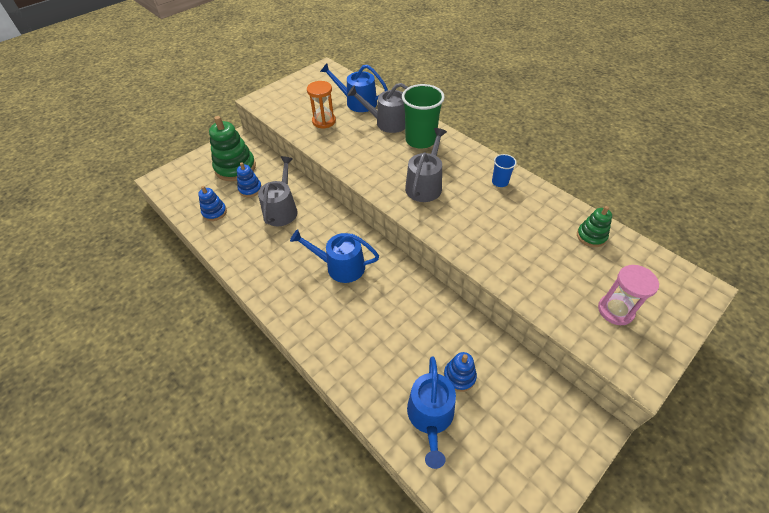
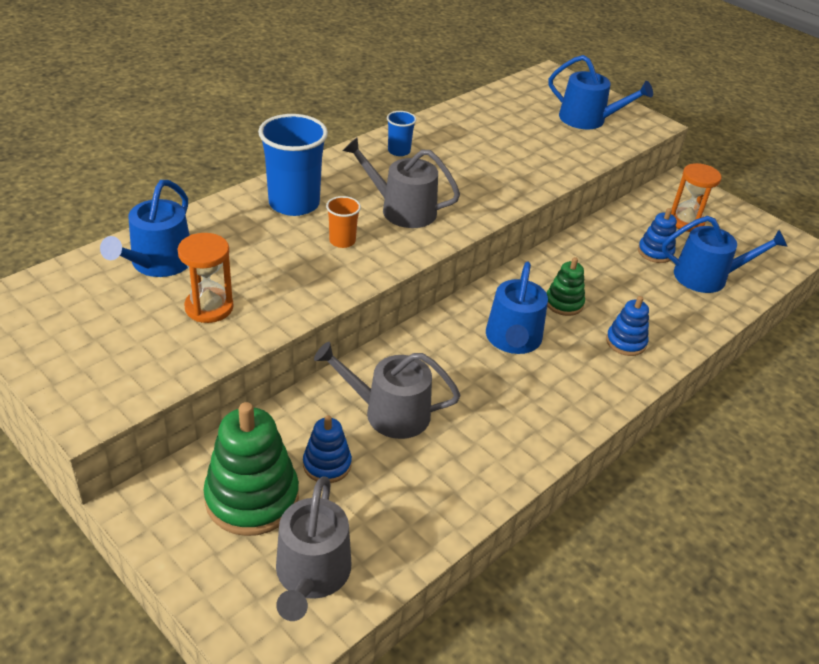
camera: 95 degrees left, 10 degrees down
(214, 212) = (391, 517): blue stacking toy -> blue stacking toy (626, 342)
(386, 161) = (342, 241): none -> orange cup
(387, 122) = (236, 232): grey watering can -> grey watering can (311, 575)
(420, 140) = (294, 203): green cup -> blue cup
(518, 416) = (686, 221): none -> orange hourglass
(591, 236) = (491, 111): green stacking toy -> green stacking toy (564, 303)
(615, 310) = (588, 119): pink hourglass -> blue watering can

